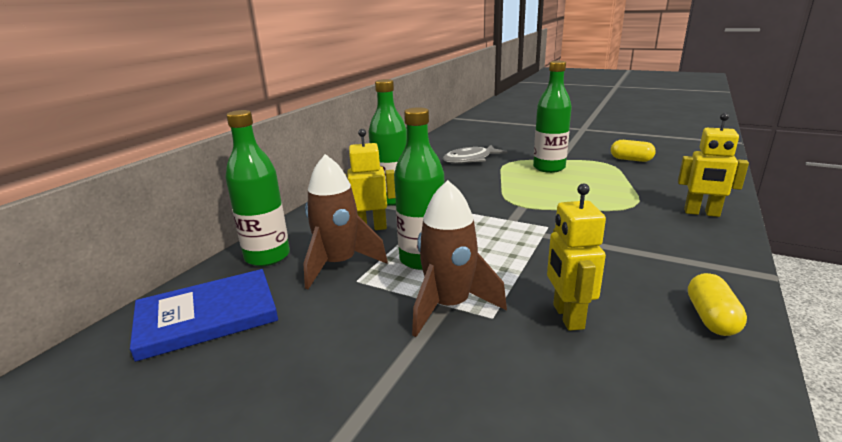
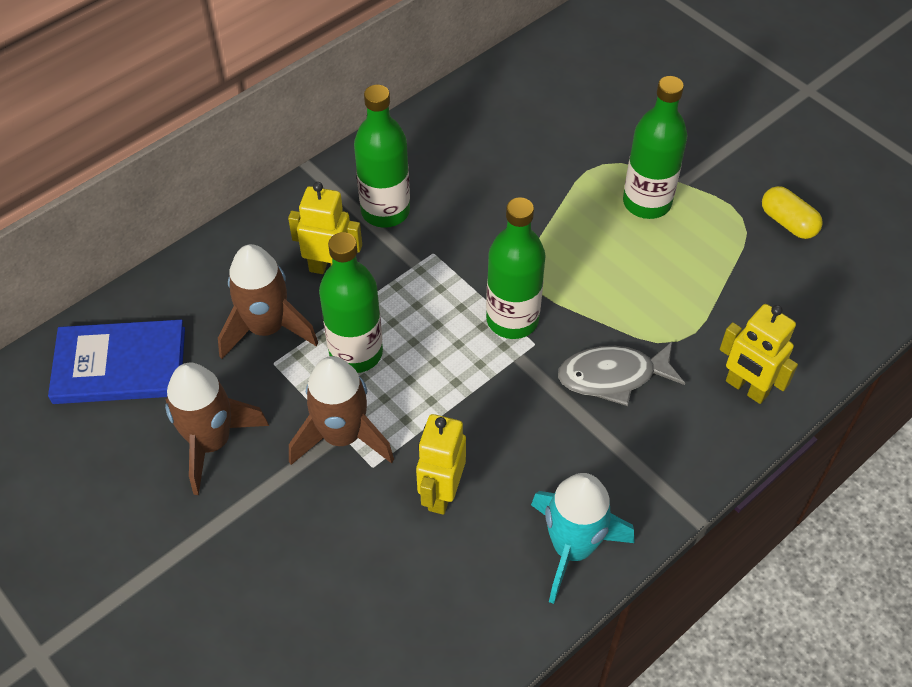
camera: 20 degrees right, 30 degrees up
(267, 256) = (199, 285): green bottle -> green bottle (512, 320)
(326, 343) = (211, 442): none -> brown rocket
(470, 160) = (551, 136): grey fish -> grey fish (613, 376)
(711, 318) = (572, 548): yellow capsule -> turquoise rocket

